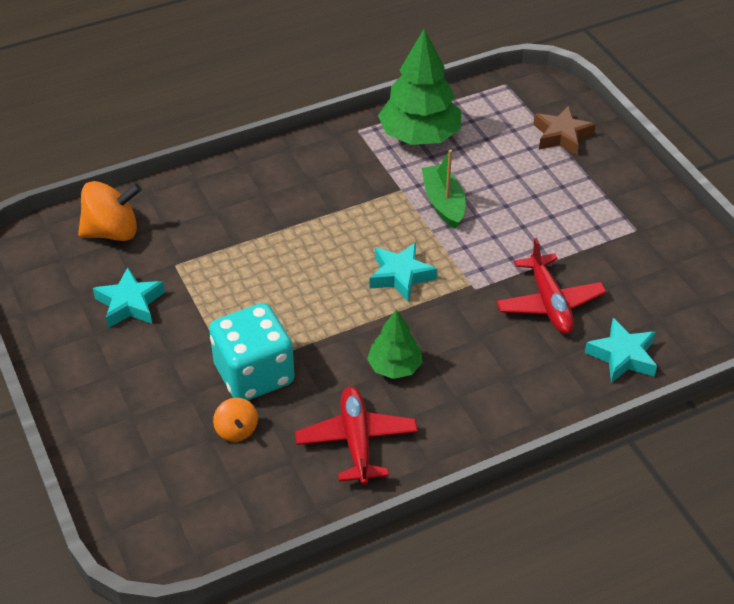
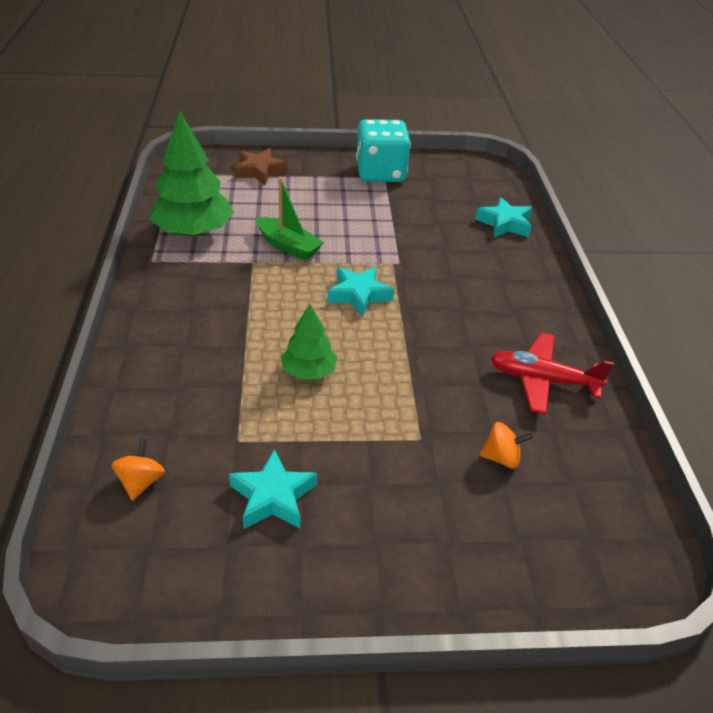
camera: 70 degrees left, 5 degrees down
(112, 232) = (141, 482): orange spinning top -> orange spinning top, size x0.56
(254, 374) = (432, 423): turquoise dice -> turquoise dice (380, 173)
(394, 366) = (464, 332): green tree -> green tree (309, 371)
(443, 203) = (288, 246): green boat -> green boat turned 150 degrees counterclockwise
(549, 303) = (435, 235): red plane -> none

